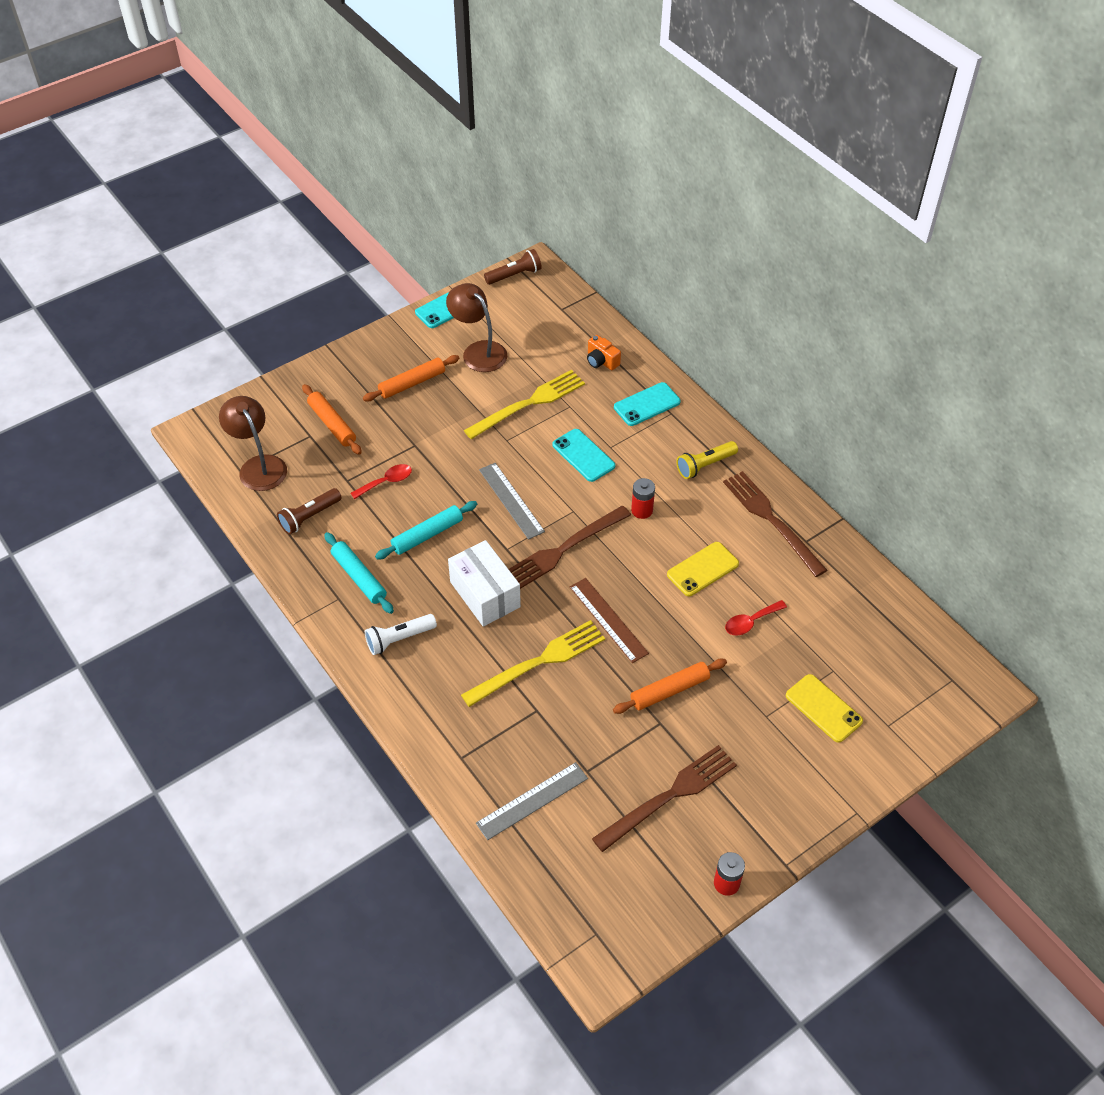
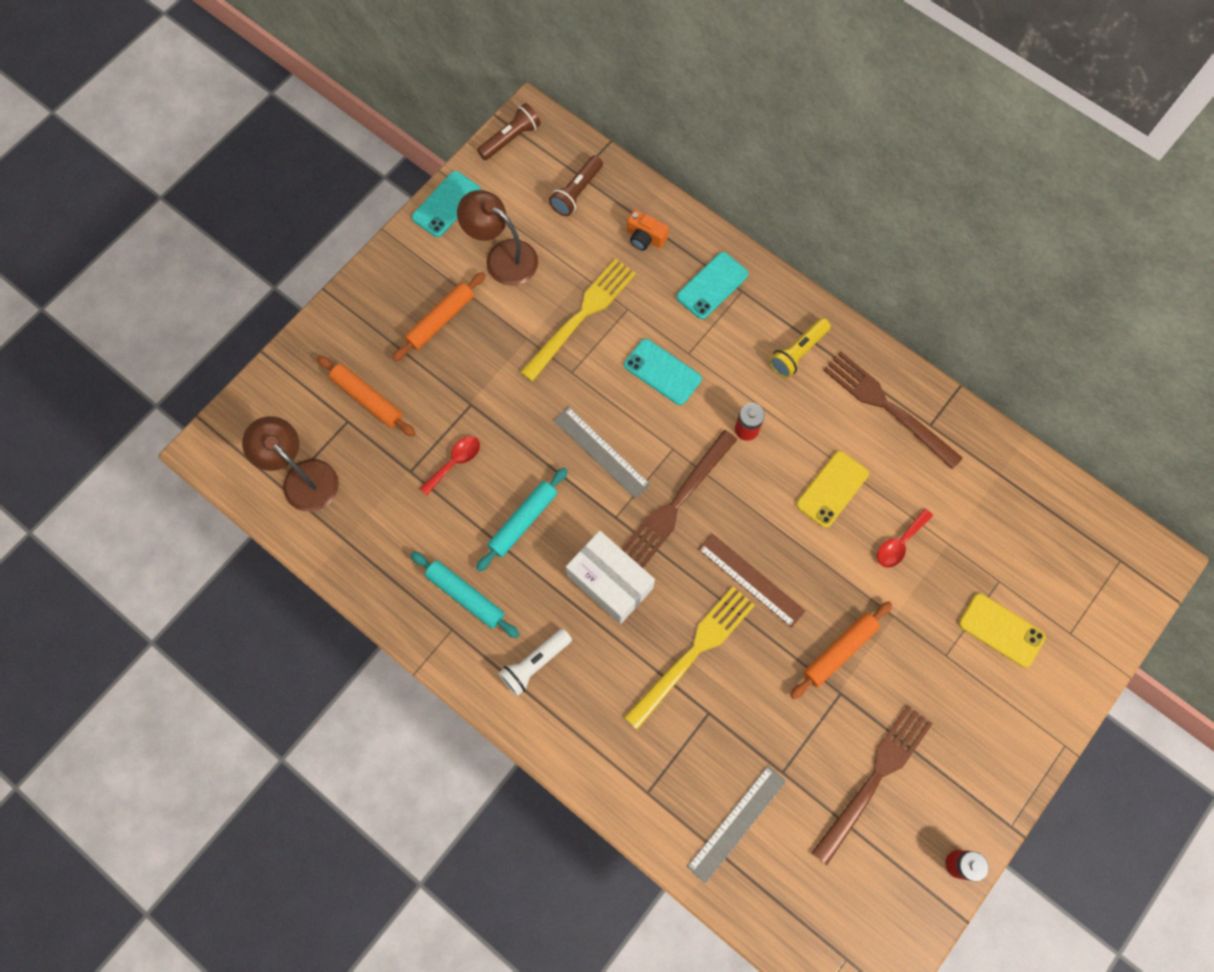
camera: 15 degrees left, 20 degrees up
(309, 517) = (384, 531): brown flashlight -> brown flashlight (577, 192)

